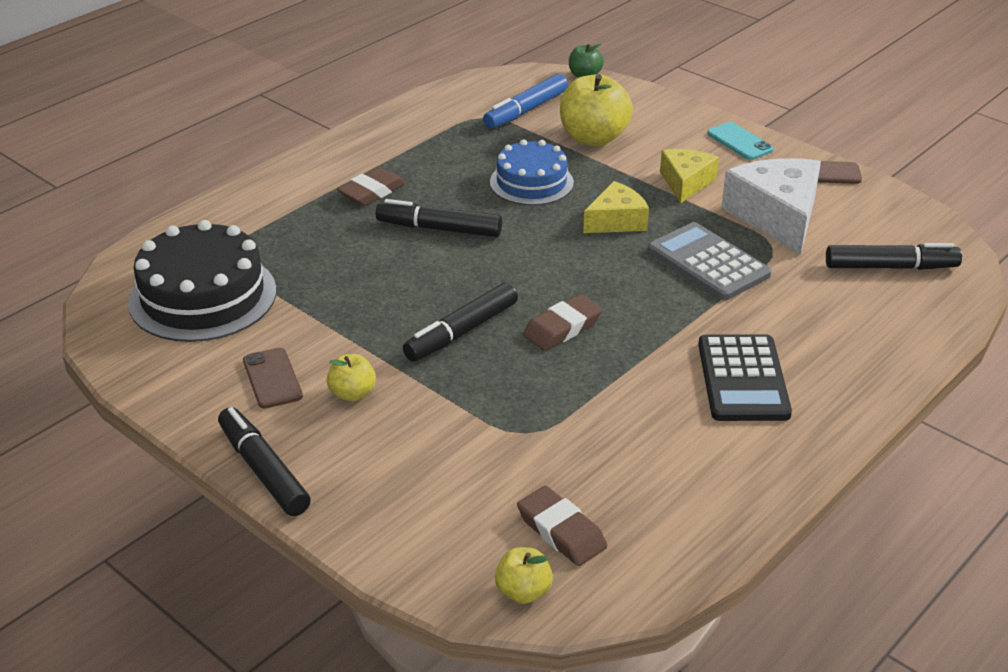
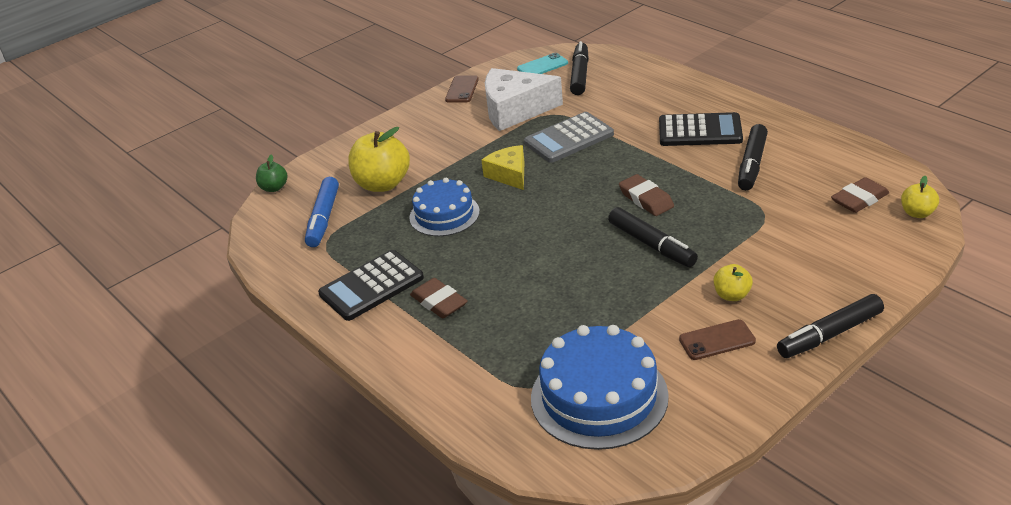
camera: 80 degrees left, 0 degrees up
(203, 296) = (599, 396): black cake -> blue cake
(405, 150) = (371, 286): none -> black calculator
(439, 229) = (507, 261): black marker -> black marker (752, 164)
(526, 110) = (324, 218): blue marker -> blue marker turned 45 degrees clockwise
(686, 183) = (462, 144): yellow cheese -> none
(739, 142) = (409, 120): turquoise phone -> turquoise phone (542, 66)

